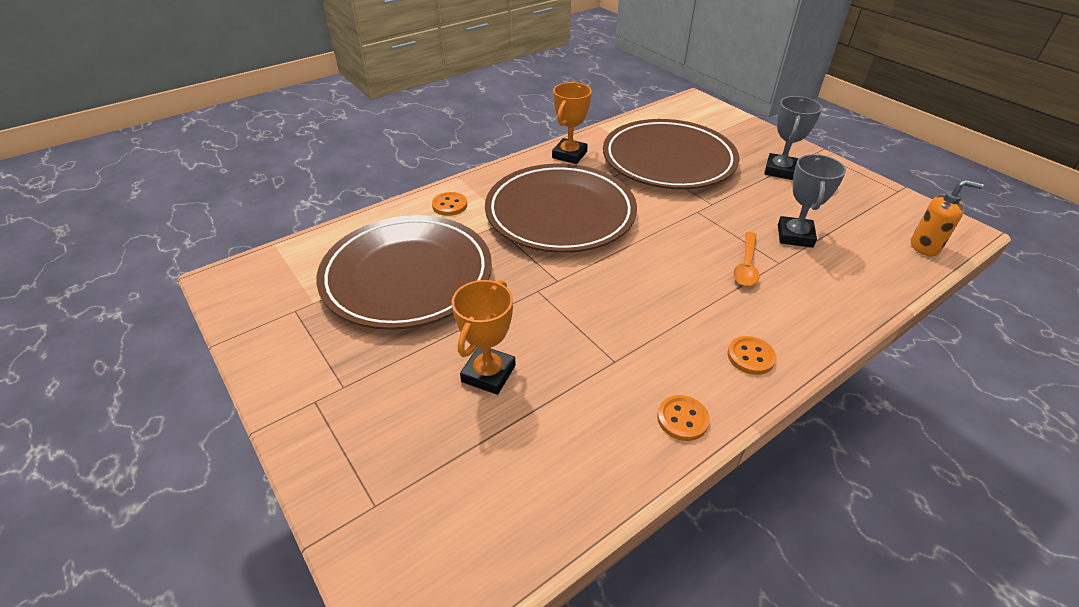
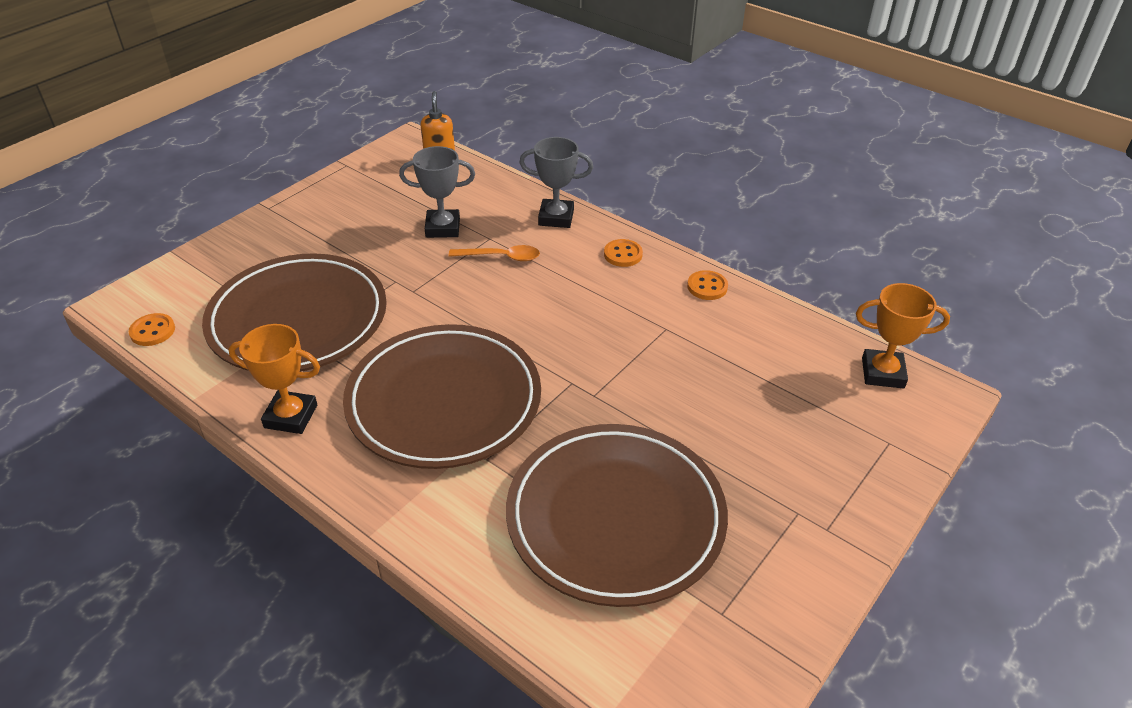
camera: 105 degrees left, 0 degrees up
(449, 205) = (450, 521): orange button -> orange button (152, 331)
(488, 374) = (723, 407): orange trophy -> orange trophy (882, 373)
(779, 170) = (314, 234): grey trophy -> grey trophy (556, 217)

